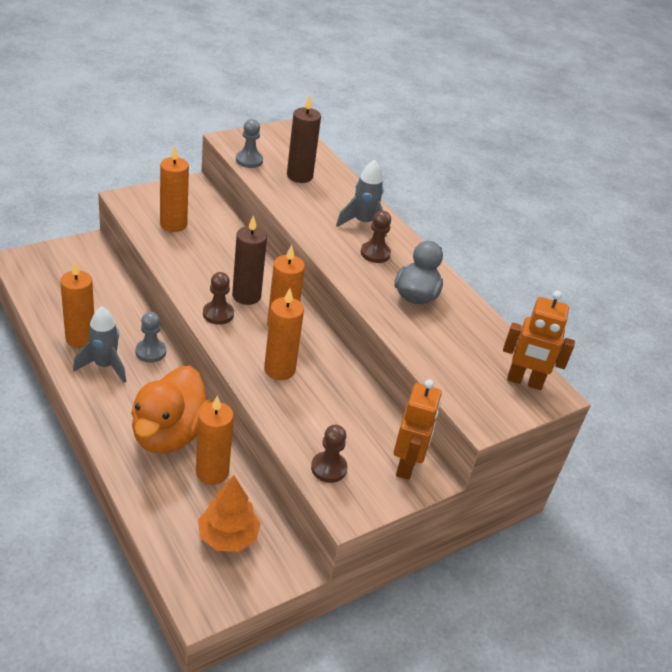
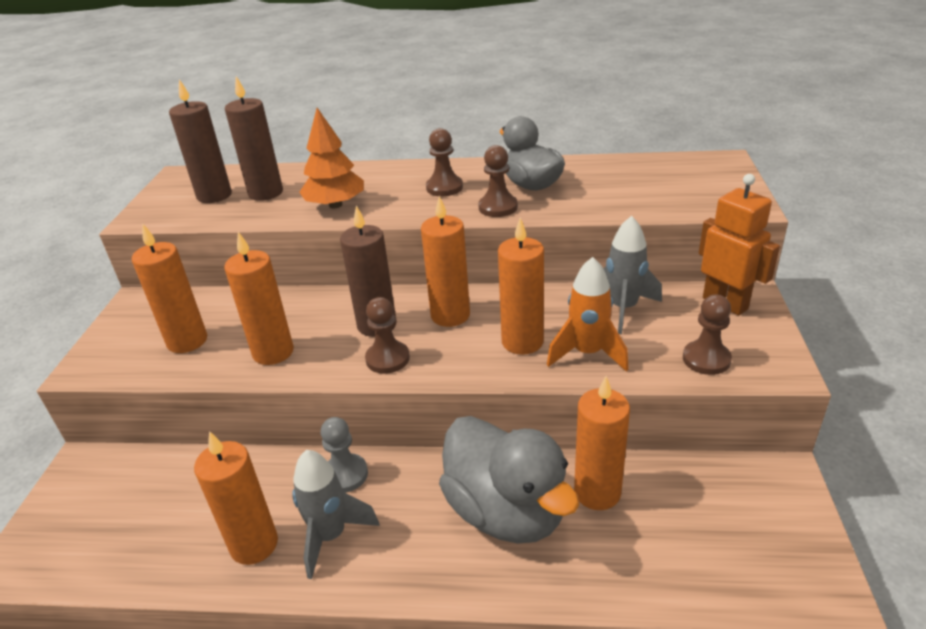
camera: 45 degrees left, 5 degrees down
(169, 434) = (506, 511): orange duck -> grey duck
(189, 263) = (273, 352): none -> orange candle
(228, 536) = (712, 517): orange tree -> orange tree (335, 205)
(249, 160) = (195, 216): grey pawn -> none
(278, 156) = (214, 196): none -> brown candle
(291, 405) = (587, 353): none -> orange rocket
(363, 223) = (388, 180): grey rocket -> grey rocket (623, 309)
(369, 288) = (498, 207): none -> brown pawn
(524, 381) = (699, 169): orange robot -> none

